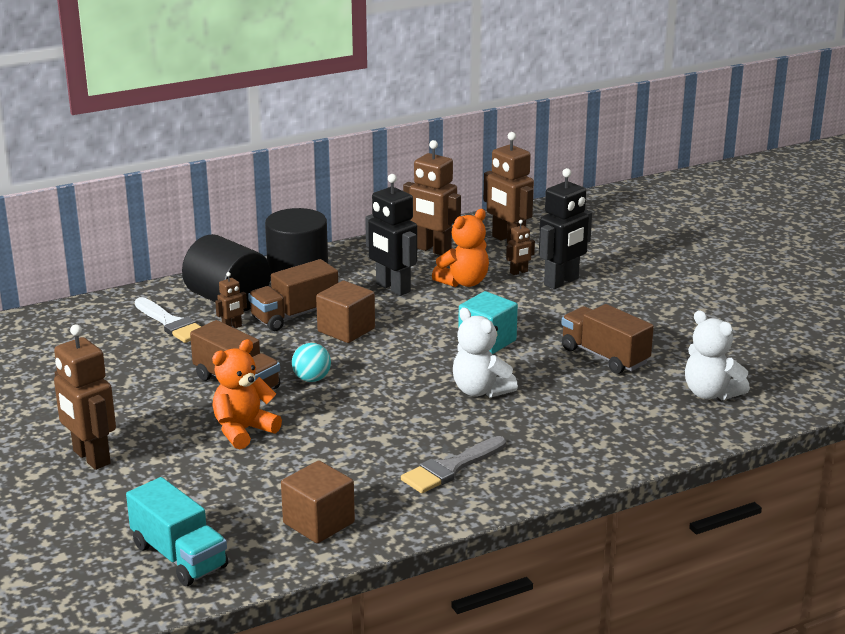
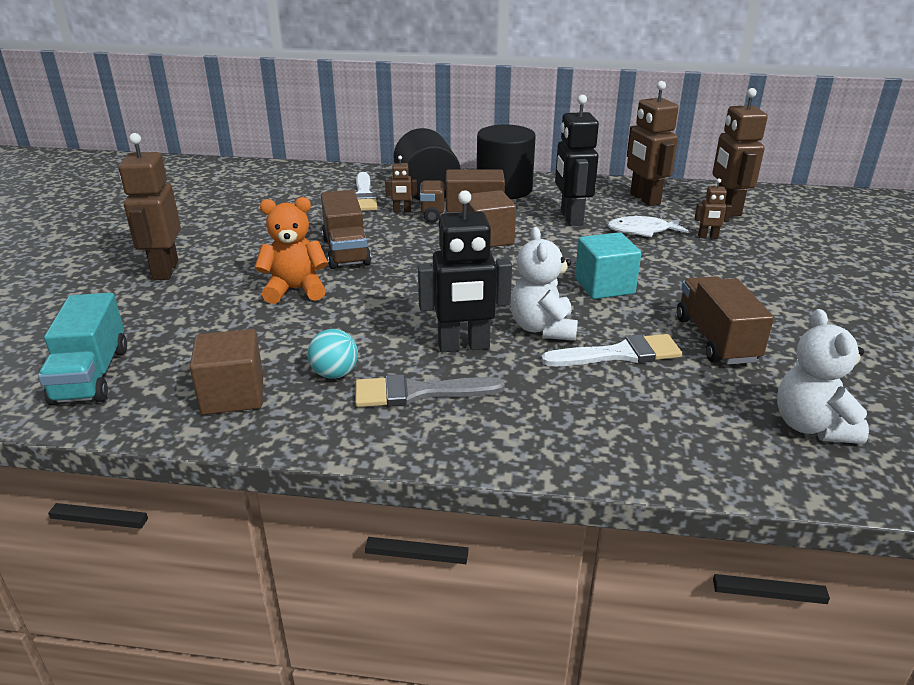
camera: 35 degrees right, 5 degrees up
(312, 379) = (407, 267): turquoise ball -> turquoise ball (335, 374)
(463, 282) = (642, 231): orange teddy bear -> white fish
(553, 390) = (619, 354): none -> white brush
(562, 282) = (744, 257): black robot -> black robot (464, 346)

